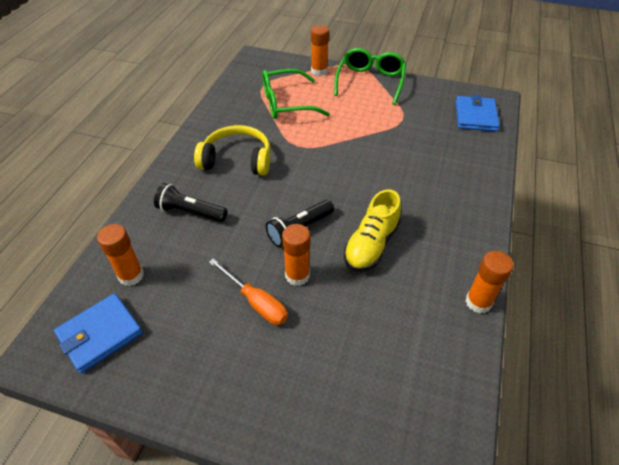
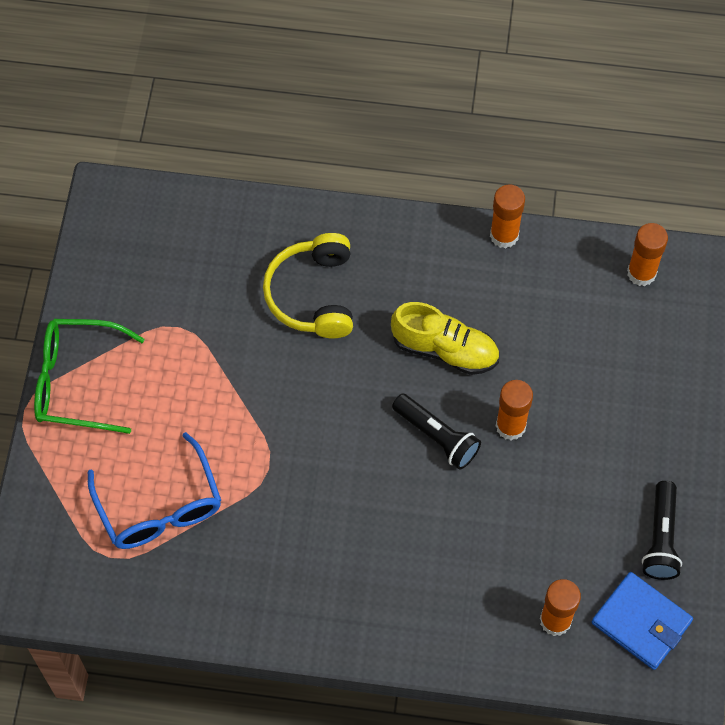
camera: 100 degrees left, 15 degrees up
(190, 212) = (435, 583): black flashlight -> black flashlight (661, 538)
(237, 160) = (316, 549): yellow headphones -> yellow headphones (313, 295)
(256, 302) = (558, 464): orange screwdriver -> none
(286, 103) = (160, 507): green glasses -> blue glasses
(319, 71) = (53, 470): orange glue stick -> orange glue stick (641, 273)
(475, 116) = (156, 225): blue wallet -> none

